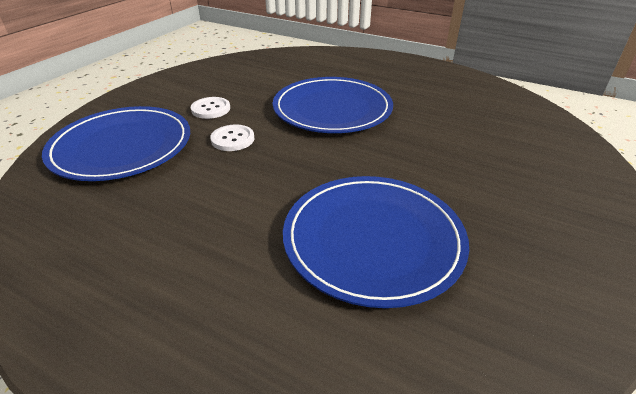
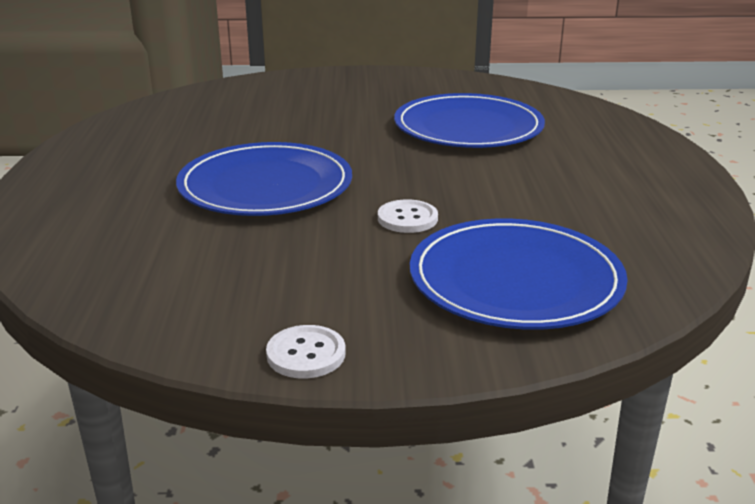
camera: 120 degrees left, 10 degrees down
(211, 109) = (351, 262): white button -> white button (306, 354)

